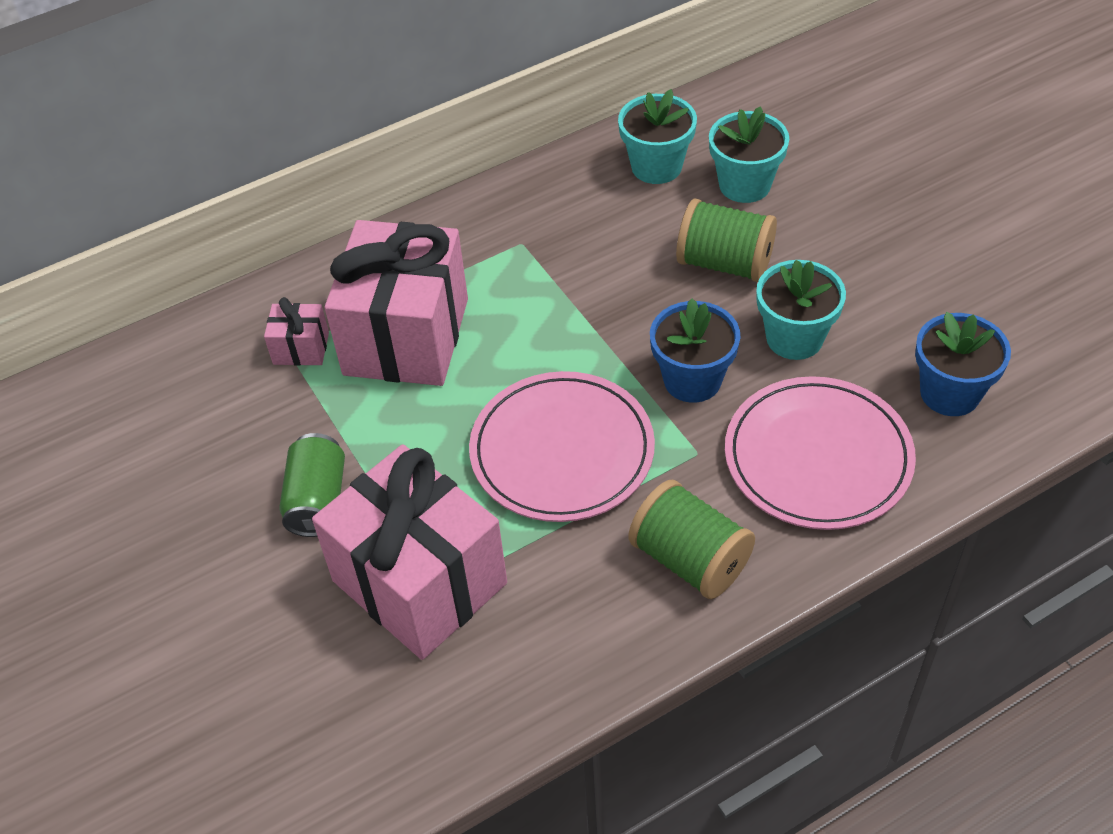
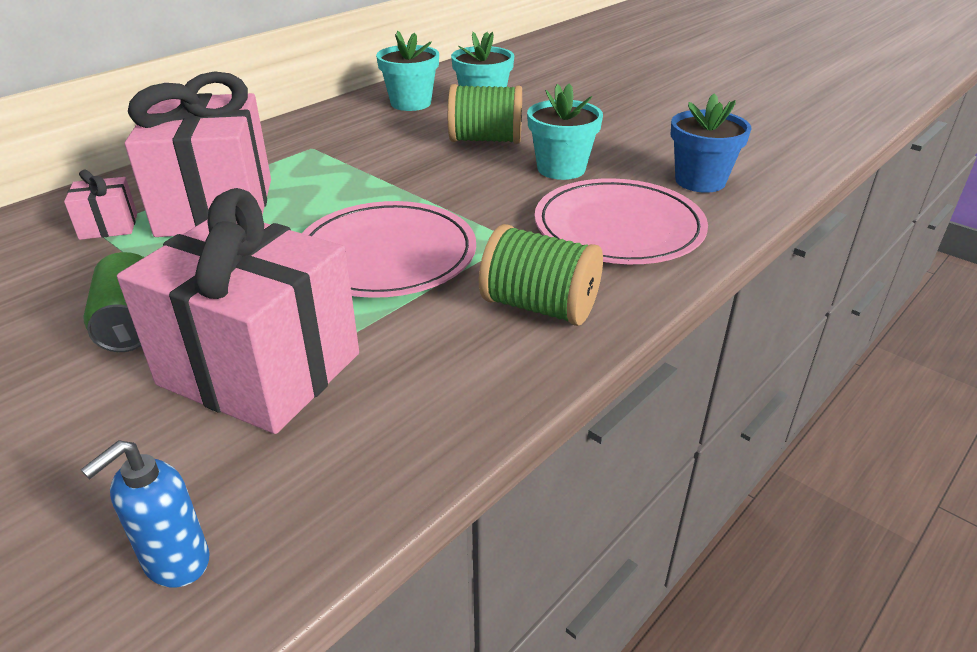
camera: 20 degrees left, 15 degrees down
(336, 763) = (176, 562): none -> blue soap dispenser
(692, 380) = (488, 200): blue flower pot -> none

